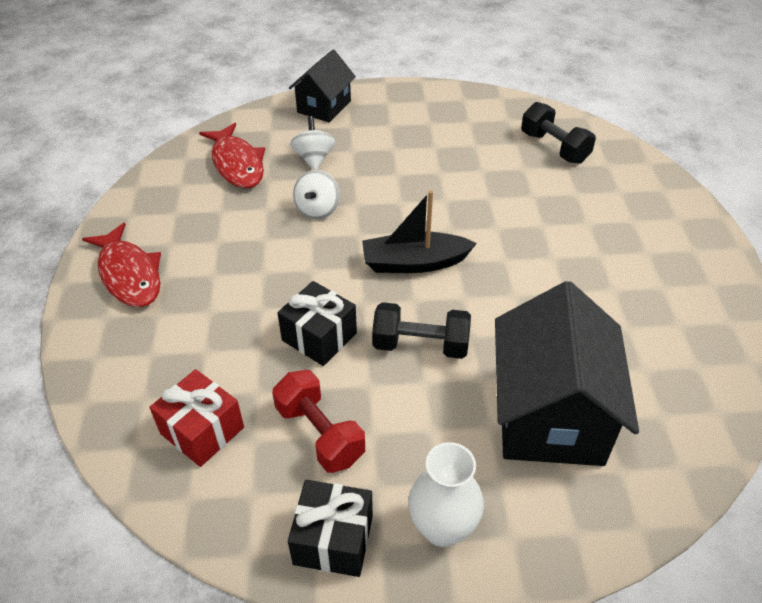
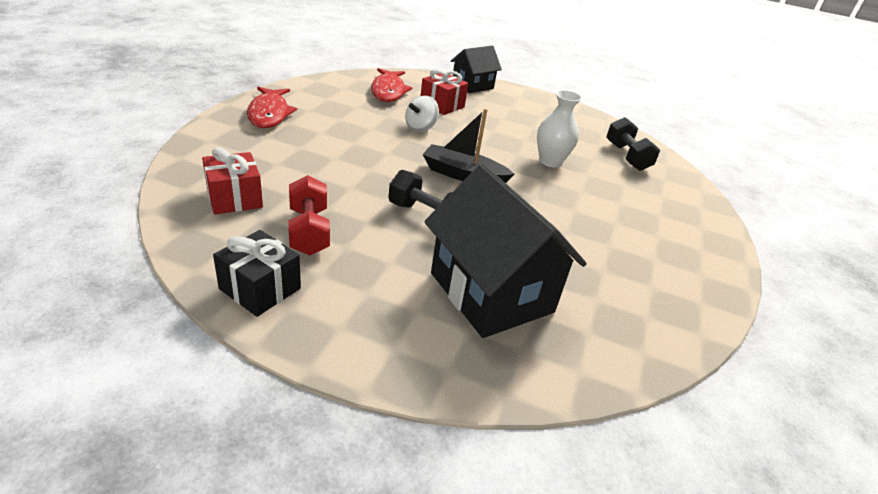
camera: 20 degrees right, 10 degrees down
(314, 158) = (442, 105): white spinning top -> red gift
(319, 337) = (359, 185): black gift -> none
(442, 528) = (345, 318): white vase -> white vase (550, 161)
(549, 415) = (491, 292): black house -> black house turned 60 degrees counterclockwise

